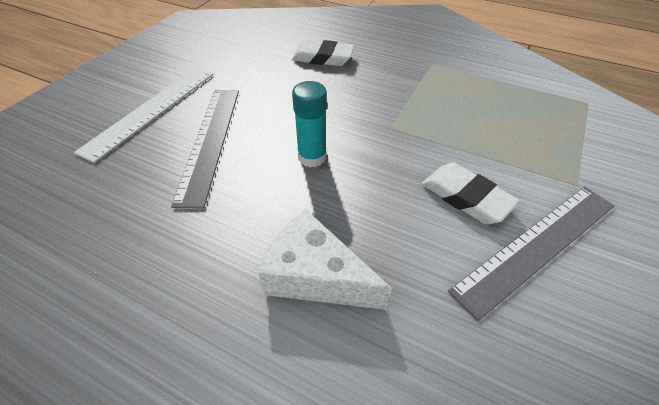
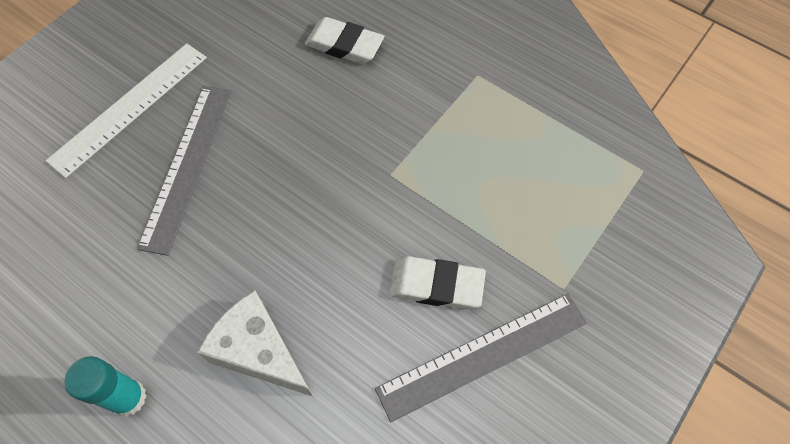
camera: 10 degrees right, 15 degrees up
(312, 157) = (291, 206): turquoise glue stick -> turquoise glue stick (128, 398)
(466, 197) = (436, 285): white eraser -> white eraser turned 45 degrees counterclockwise

